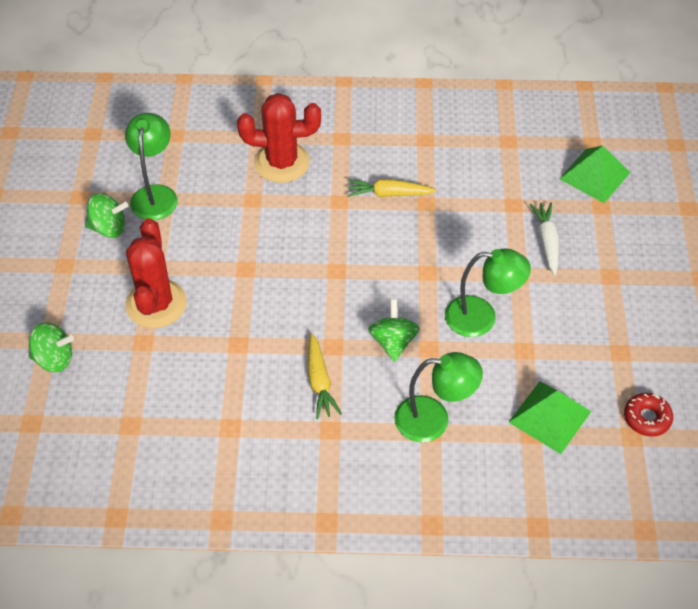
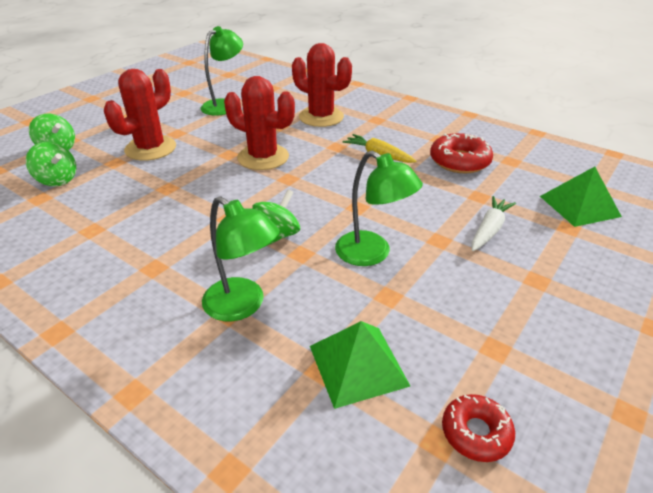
camera: 35 degrees right, 15 degrees down
(109, 228) = (178, 109): green spinning top -> green spinning top (57, 180)
(284, 255) = (263, 157): none -> red cactus
(319, 382) = (189, 234): yellow carrot -> none
(466, 165) = (459, 161): none -> red donut

